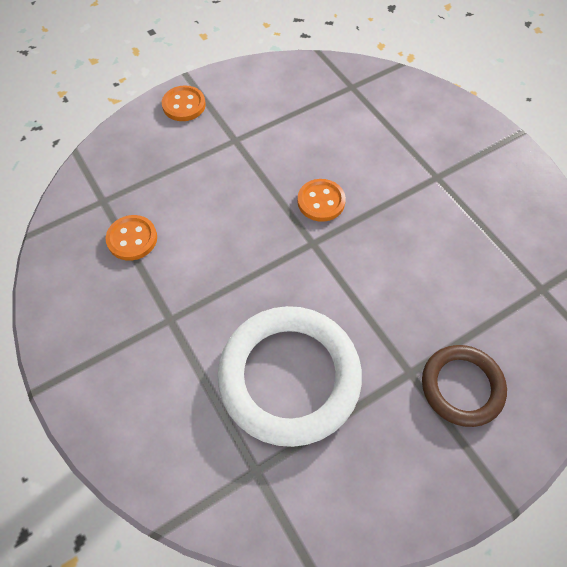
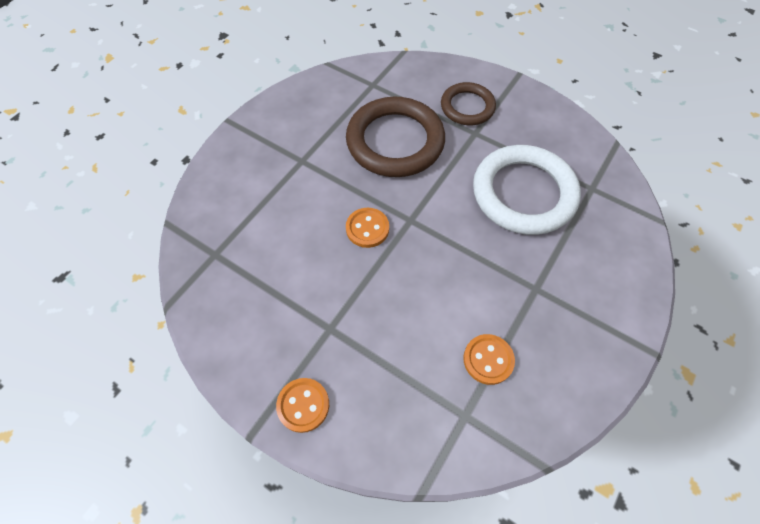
camera: 115 degrees left, 0 degrees up
(430, 273) = (395, 141): none -> brown ring

